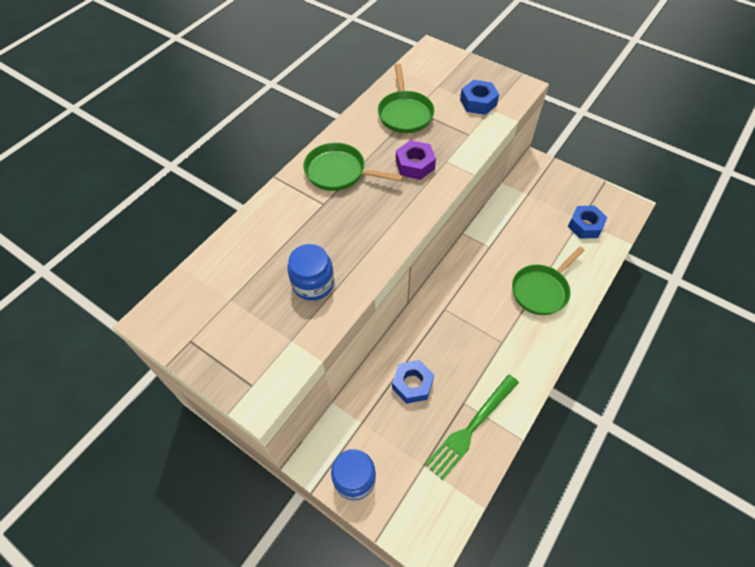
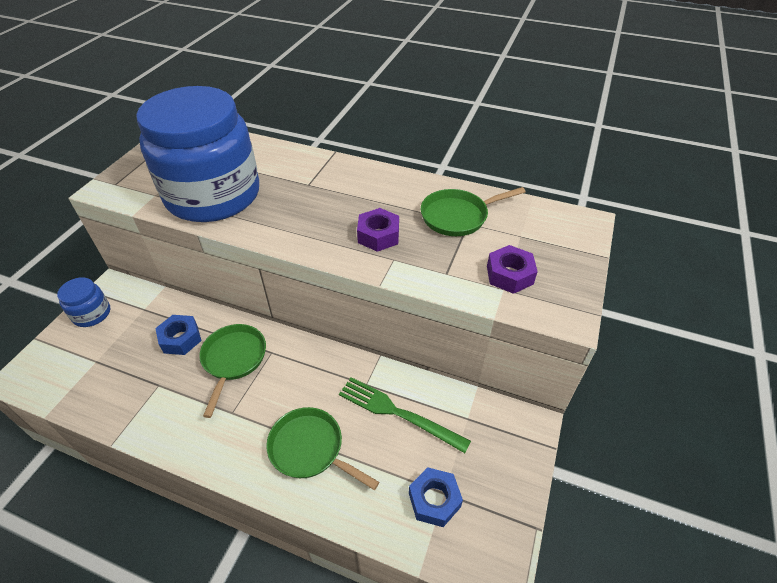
camera: 75 degrees right, 10 degrees down
(313, 283) = (213, 195): blue jar -> blue jar, size x2.43
(339, 172) = (351, 186): green pan -> green pan (233, 360)
(471, 427) = (130, 395): green fork -> green fork (398, 413)
(478, 102) = (509, 275): blue nut -> purple nut

